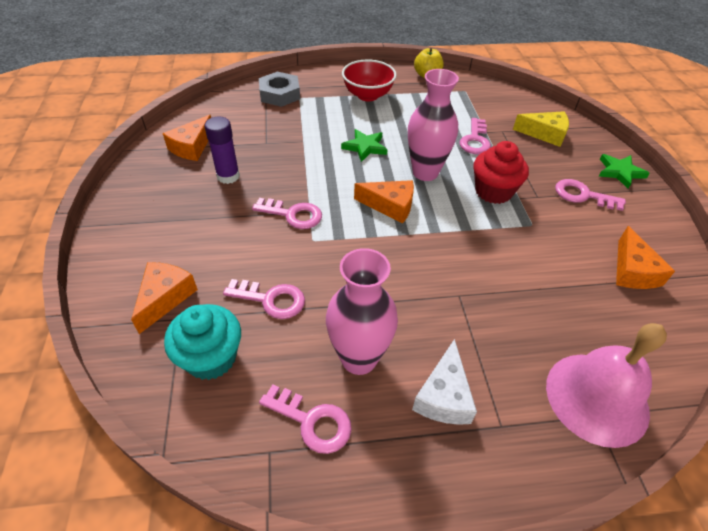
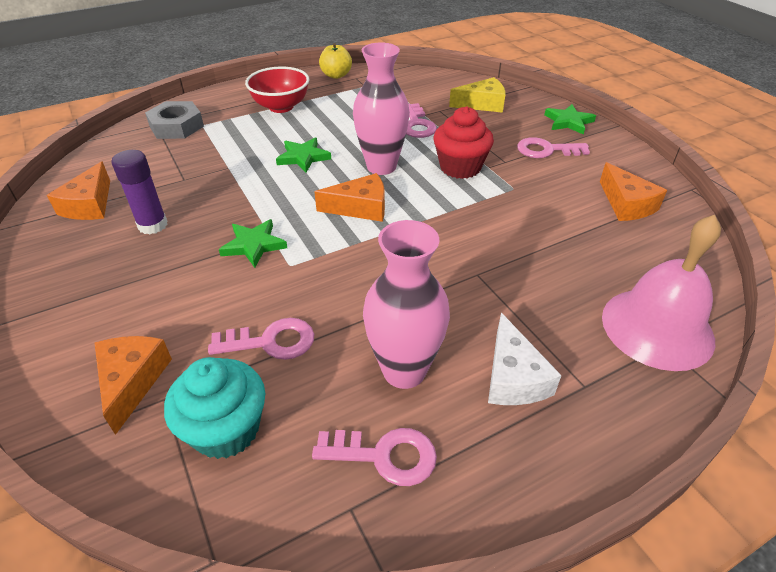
camera: 20 degrees left, 5 degrees down
(293, 215) = (254, 245): pink key -> green star

